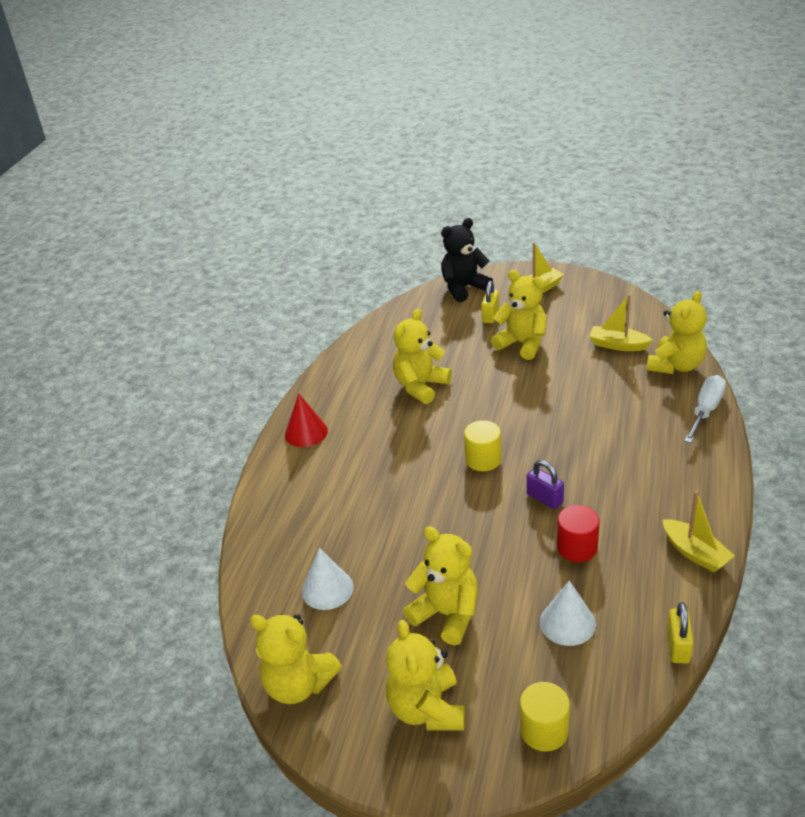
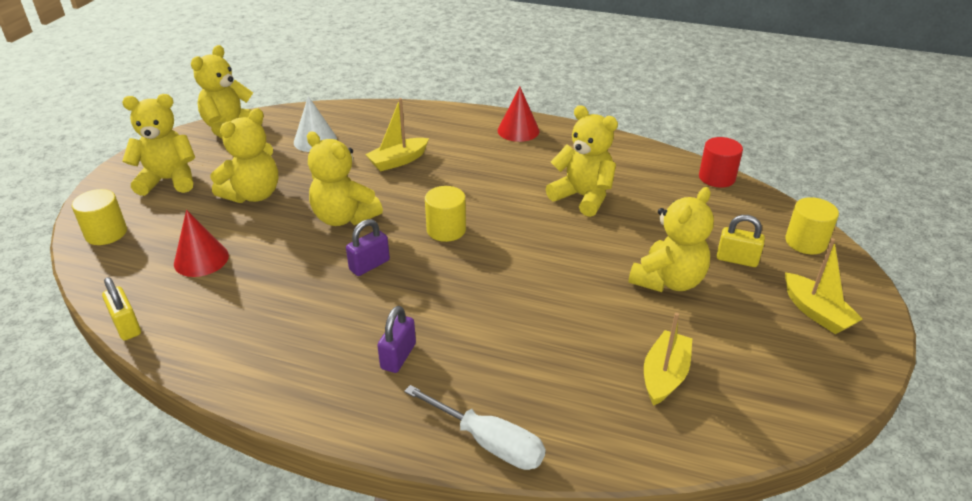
camera: 90 degrees right, 0 degrees up
(464, 288) = (805, 242): black teddy bear -> yellow cylinder
(567, 623) = (201, 259): white cone -> red cone
(577, 547) = (289, 278): red cylinder -> red cylinder (716, 178)
(647, 462) = (398, 356): none -> purple padlock
(675, 366) = (606, 433): yellow teddy bear -> yellow teddy bear (344, 217)
(678, 646) = (126, 326): yellow padlock -> yellow padlock turned 45 degrees clockwise
(695, 553) = (233, 366): yellow boat -> yellow boat (398, 161)

